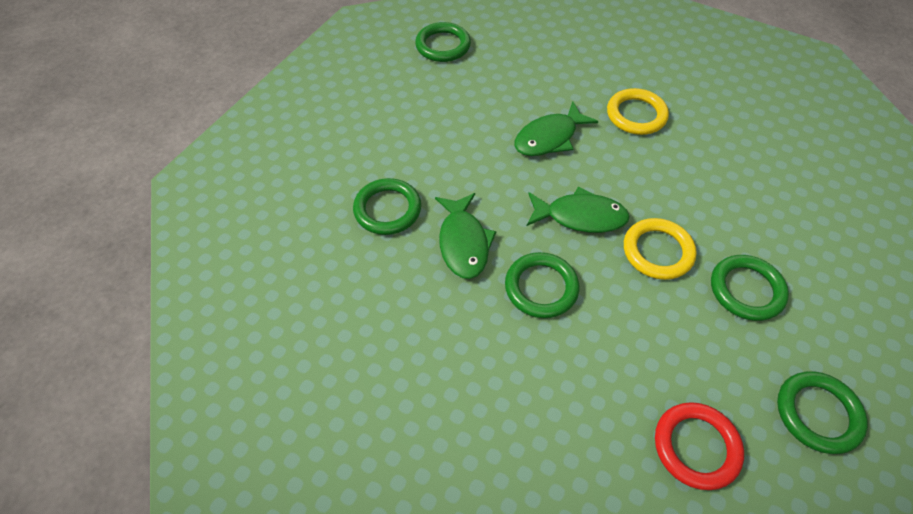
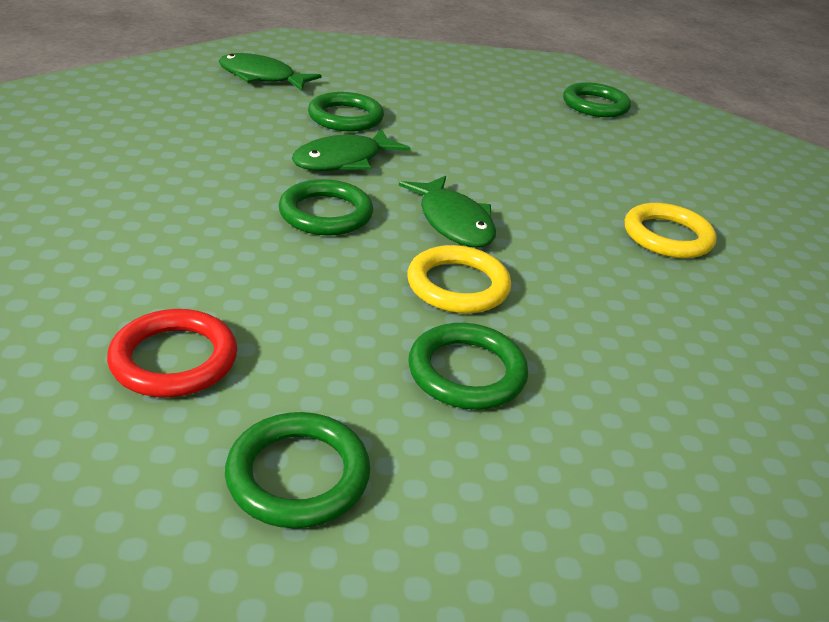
camera: 55 degrees right, 20 degrees down
(549, 138) = (548, 184): green fish -> green fish (261, 77)

